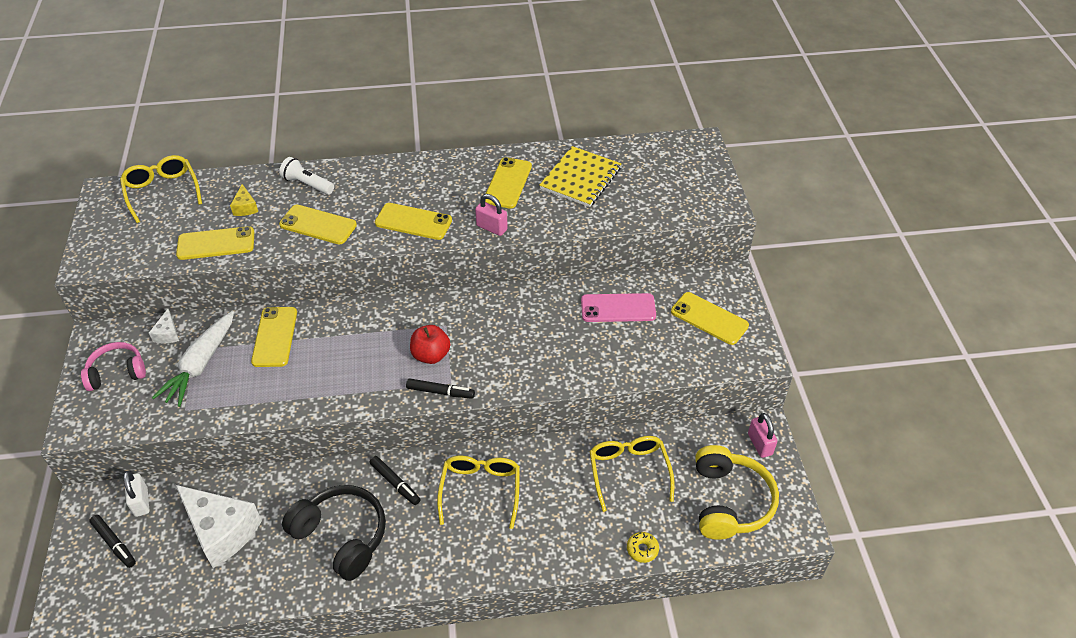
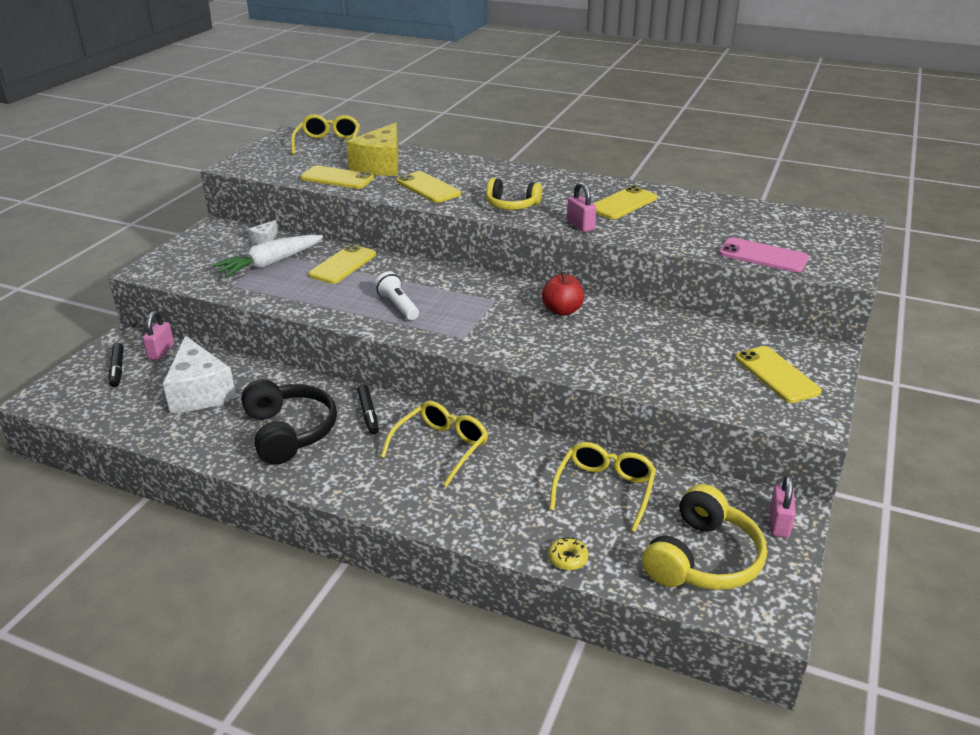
camera: 30 degrees right, 15 degrees down
(117, 372) = (206, 250): pink headphones -> none
(141, 502) = (161, 352): white padlock -> pink padlock
(245, 207) = (381, 165): yellow cheese -> yellow cheese, size x2.26
(307, 184) = (443, 165): white flashlight -> white flashlight (398, 306)
(413, 221) = (511, 205): yellow phone -> yellow headphones
(431, 355) = (463, 314): red apple -> red apple (562, 310)
(440, 392) = (448, 340): black marker -> none
(580, 178) = (699, 217): yellow notebook -> none
(618, 308) = (678, 338): pink phone -> pink phone (763, 256)

